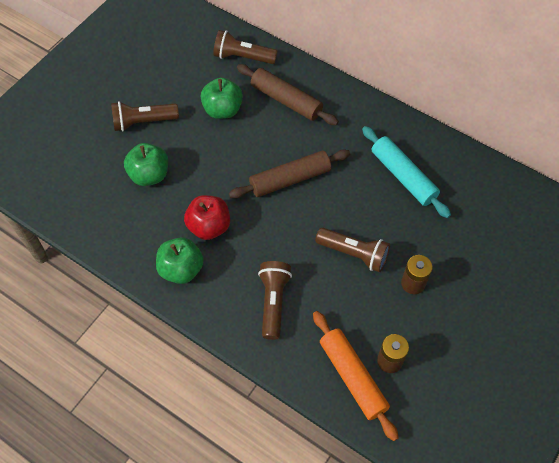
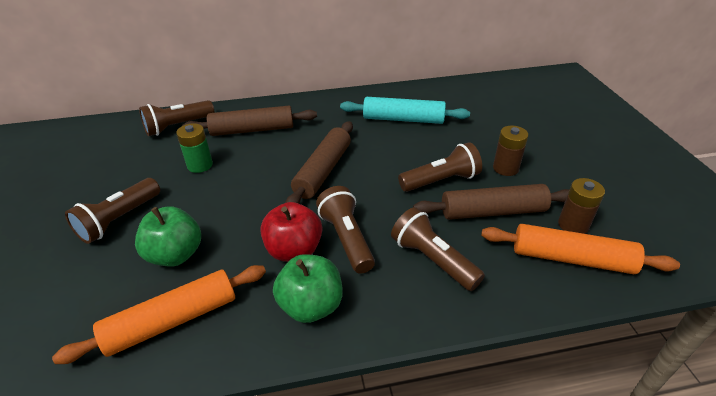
camera: 45 degrees left, 20 degrees down
(114, 218) = (172, 321): none -> orange rolling pin
(222, 110) = (200, 165): green apple -> green battery
(244, 245) = (346, 239): none -> brown flashlight
(353, 306) = (493, 211): none -> brown rolling pin

